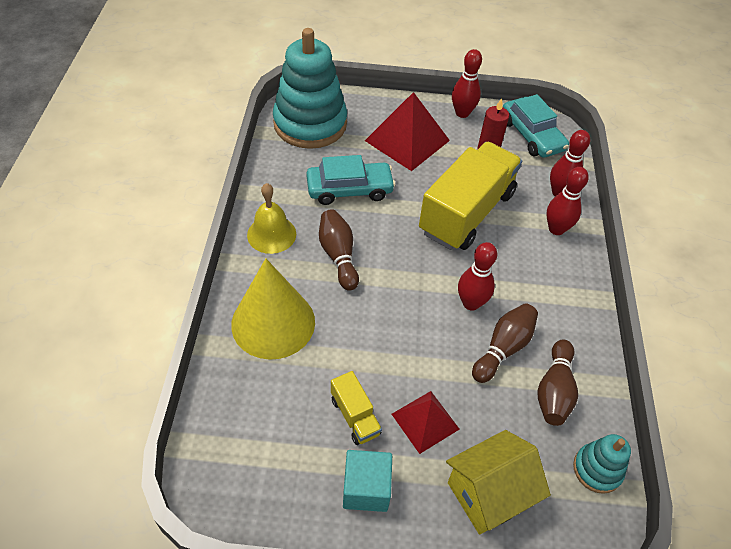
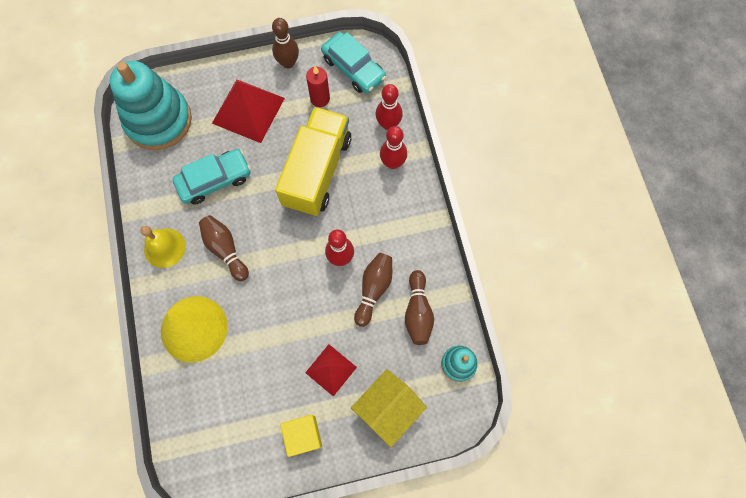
camera: 15 degrees left, 20 degrees up
(355, 416) = (279, 384): yellow truck -> none
(366, 488) = (303, 435): turquoise cube -> yellow cube
(462, 113) = (288, 63): red bowling pin -> brown bowling pin

